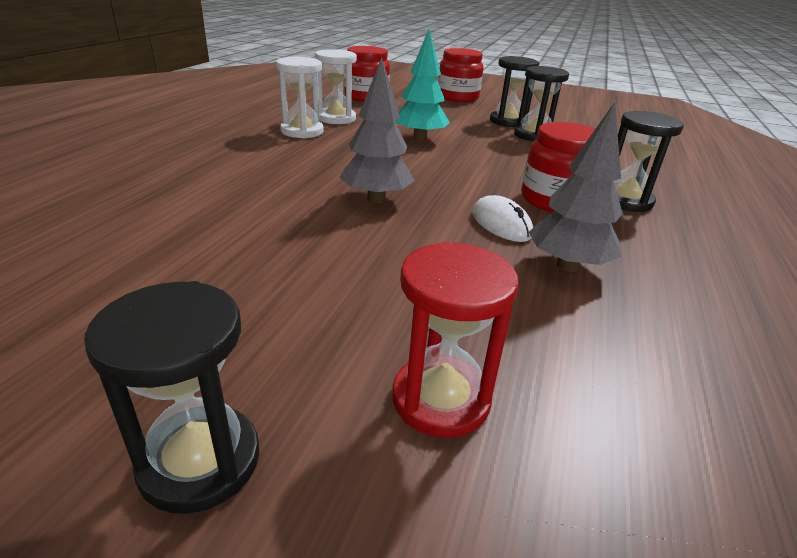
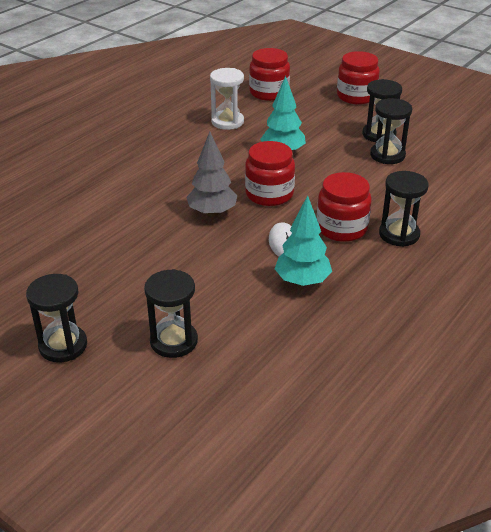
camera: 20 degrees right, 5 degrees up
(302, 131) = (193, 137): white hourglass -> none
(436, 175) = (269, 194): none -> red jar
(440, 399) = (174, 341): red hourglass -> black hourglass
(567, 266) = (302, 281): grey tree -> turquoise tree

